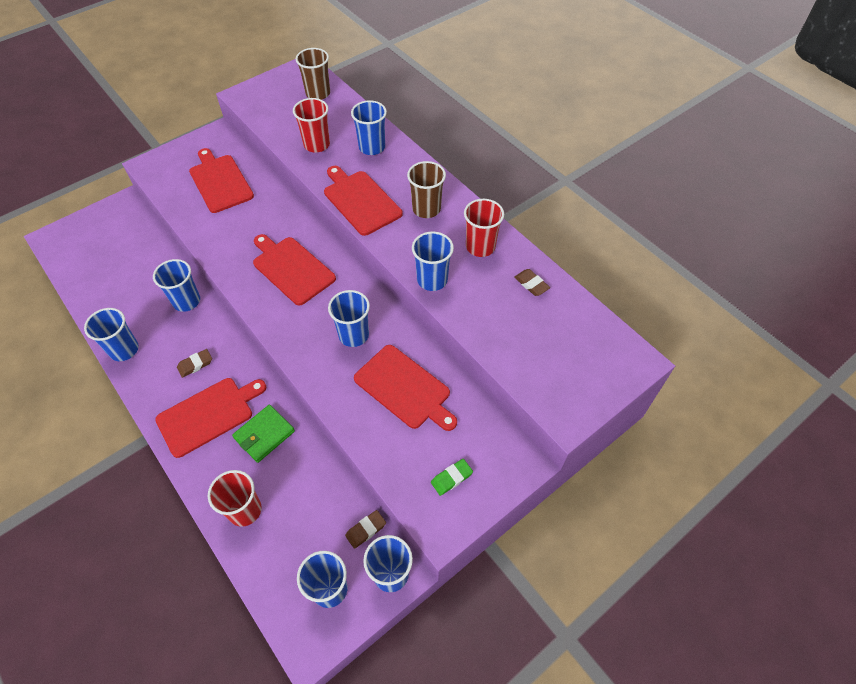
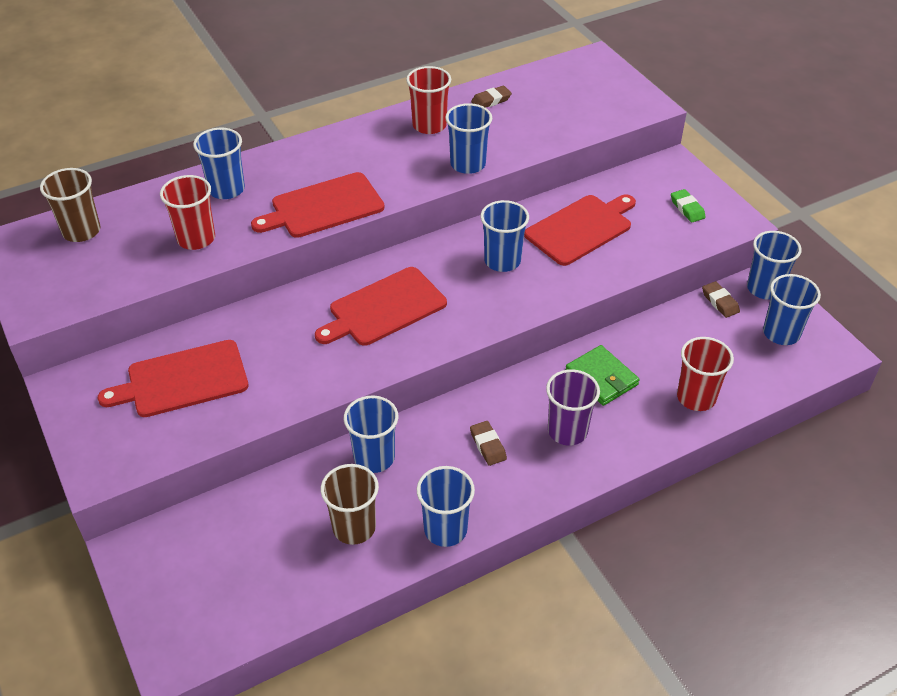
camera: 80 degrees left, 10 degrees down
(208, 415) = (567, 431): red cutting board -> purple cup
(426, 209) = (357, 156): brown cup -> brown cup (354, 527)

